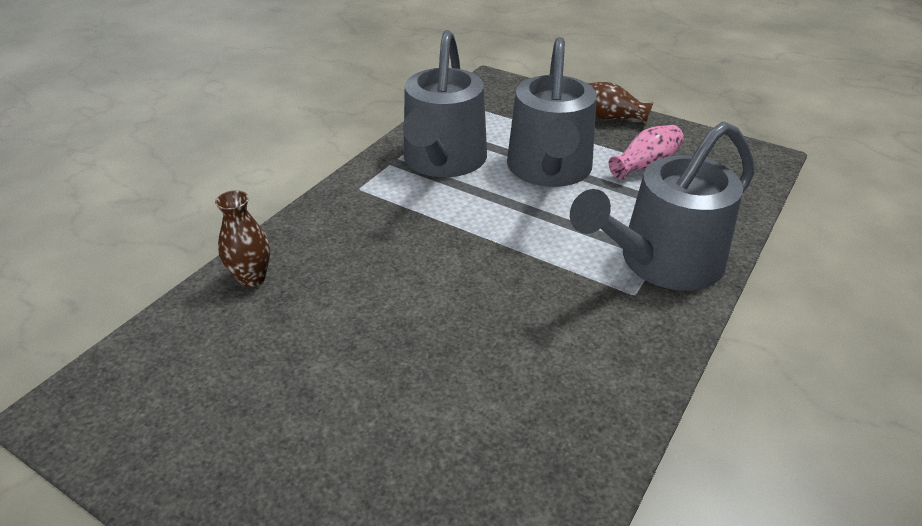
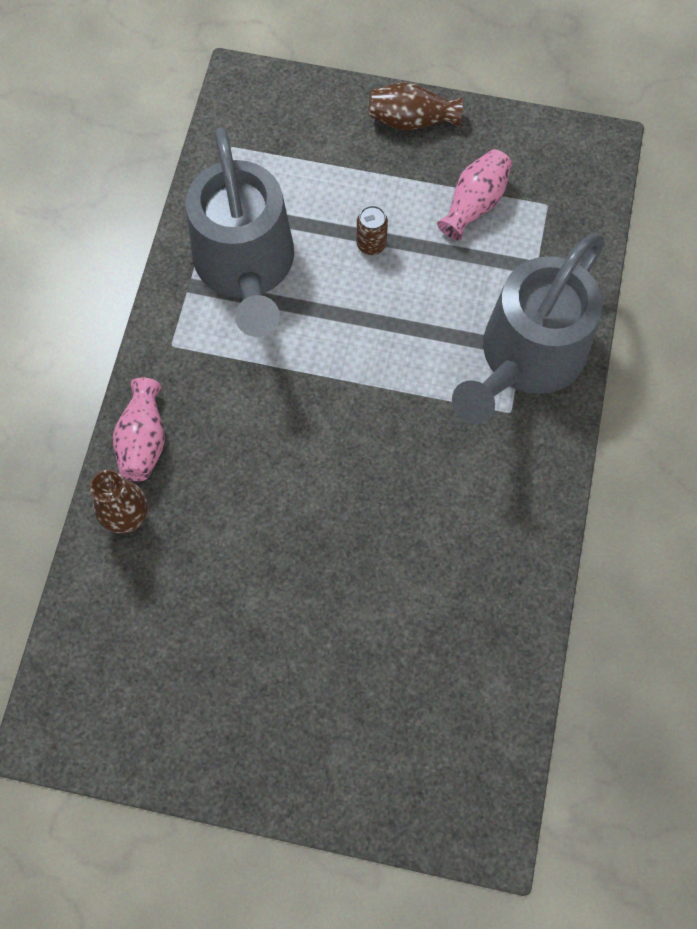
camera: 20 degrees left, 30 degrees up
(299, 235) = (144, 440): none -> pink vase
(549, 170) = (371, 244): grey watering can -> brown can

